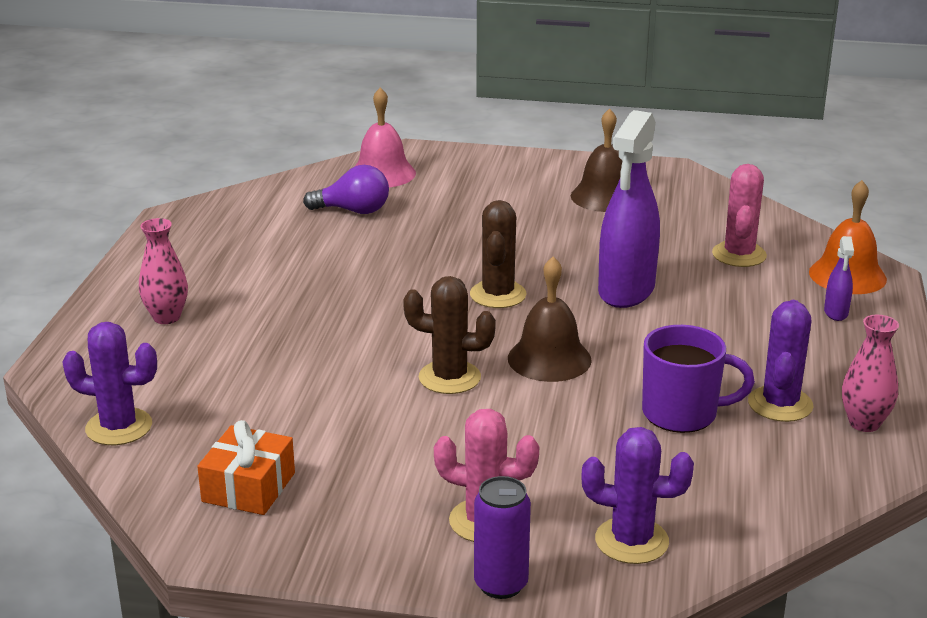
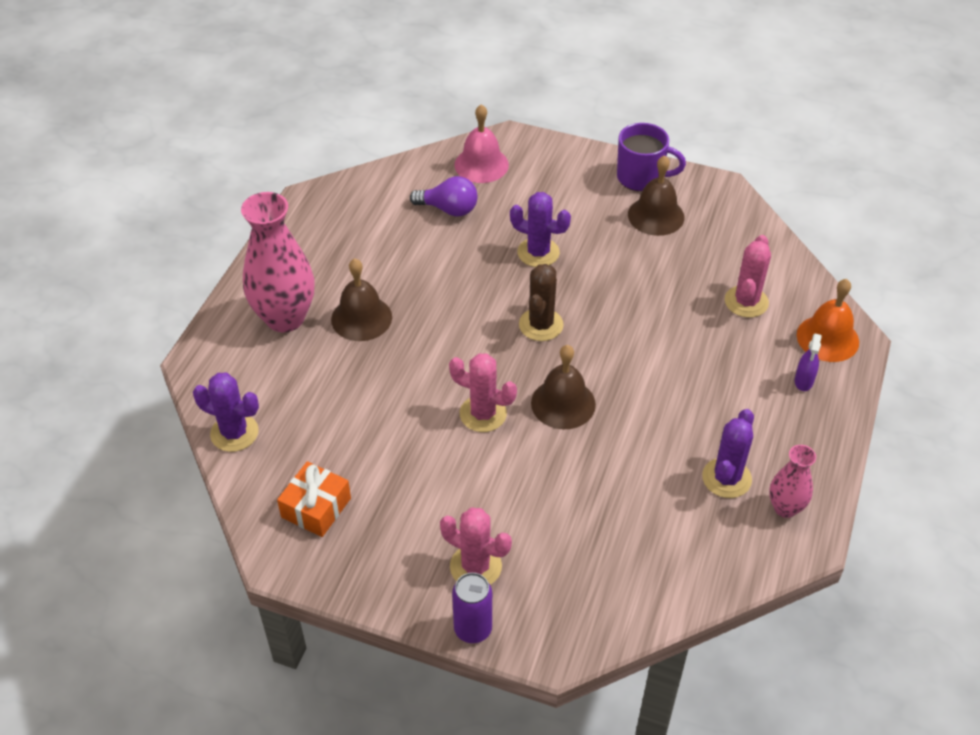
camera: 10 degrees right, 20 degrees up
(166, 317) = (285, 318): pink vase -> pink vase, size x1.89
(267, 309) = (361, 318): none -> brown bell
(449, 378) = (483, 414): brown cactus -> pink cactus
(626, 291) = (643, 333): purple spray bottle -> none
(631, 541) = (575, 602): purple cactus -> purple cactus (538, 252)
(682, 413) = (648, 477): purple mug -> purple mug (641, 177)

